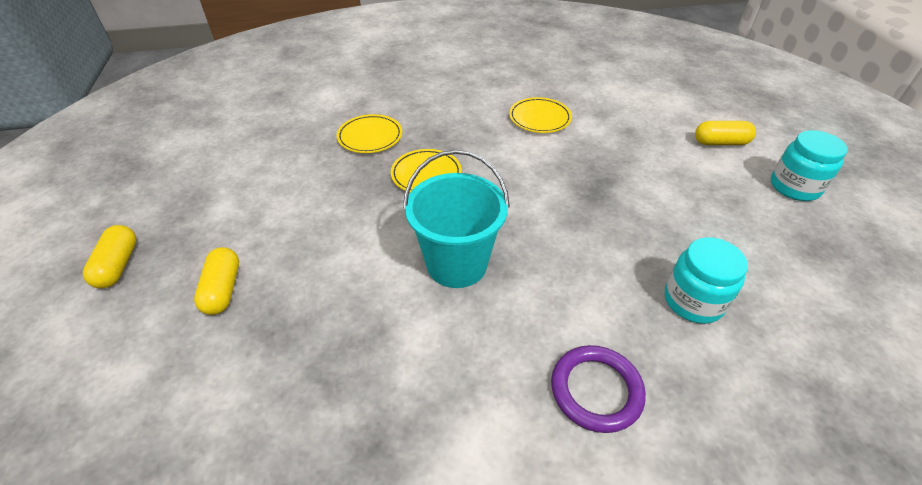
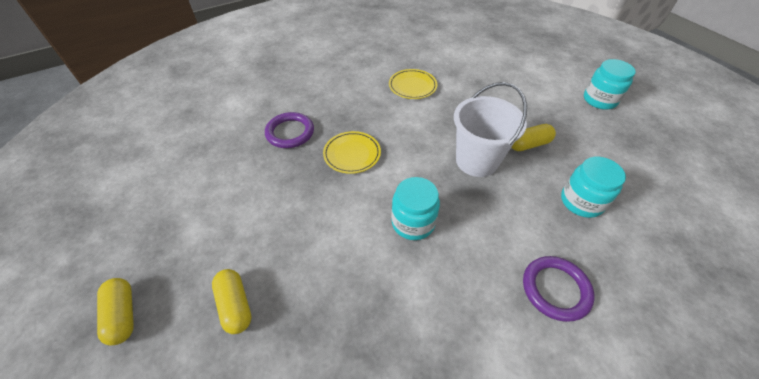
camera: 20 degrees left, 5 degrees up
(370, 137) = (290, 132): yellow plate -> purple ring
(456, 264) = (413, 222): turquoise bucket -> turquoise jar
(575, 218) = (476, 161): none -> white bucket
(720, 142) = (541, 78): yellow capsule -> yellow capsule (528, 144)

